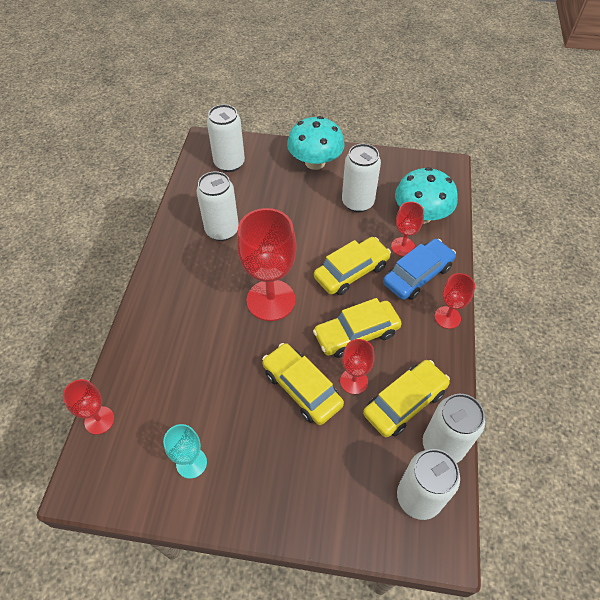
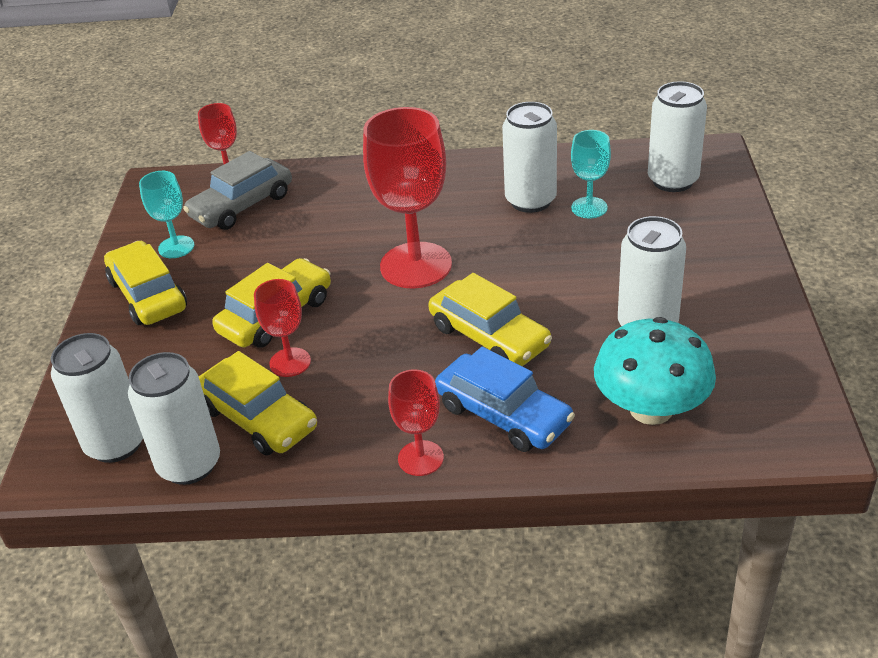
camera: 85 degrees right, 15 degrees down
(151, 410) = (242, 206): none -> grey car
(241, 204) = (589, 208): none -> turquoise goblet
(315, 162) = (724, 264): turquoise mushroom -> none
(356, 334) = (371, 355): yellow car -> yellow car (148, 295)
(403, 247) = (563, 391): red goblet -> none

